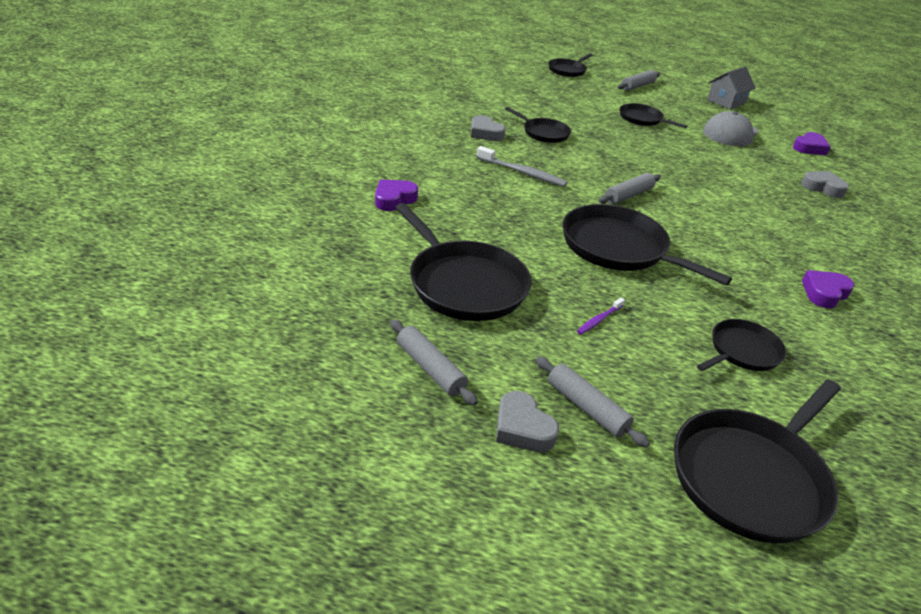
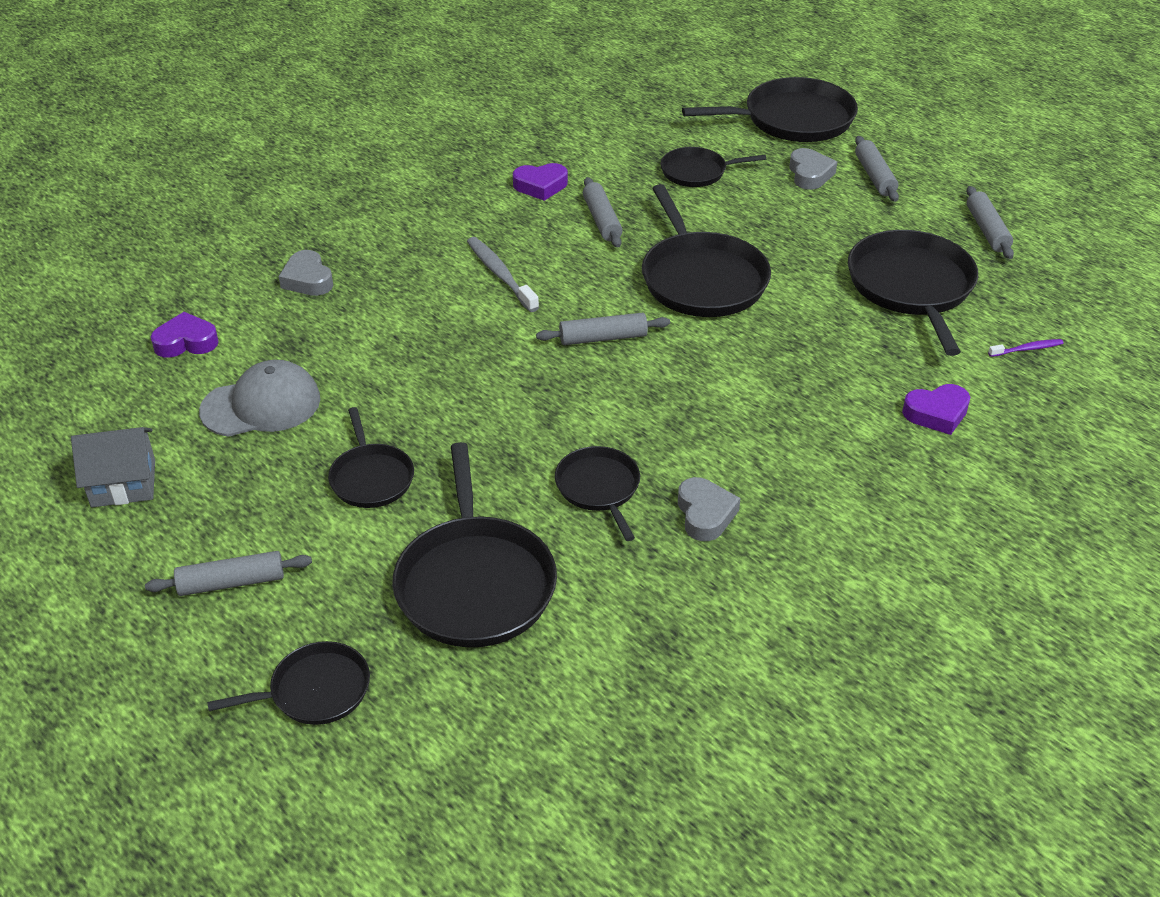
camera: 145 degrees left, 5 degrees up
(522, 173) = (716, 412): grey toothbrush -> grey toothbrush (500, 274)
(522, 428) = (935, 179): grey heart -> grey heart (810, 174)
(553, 99) = (475, 583): none -> black pan
(599, 320) = (801, 224): purple toothbrush -> purple toothbrush (1027, 349)
(741, 275) = (602, 220): none -> grey rolling pin

